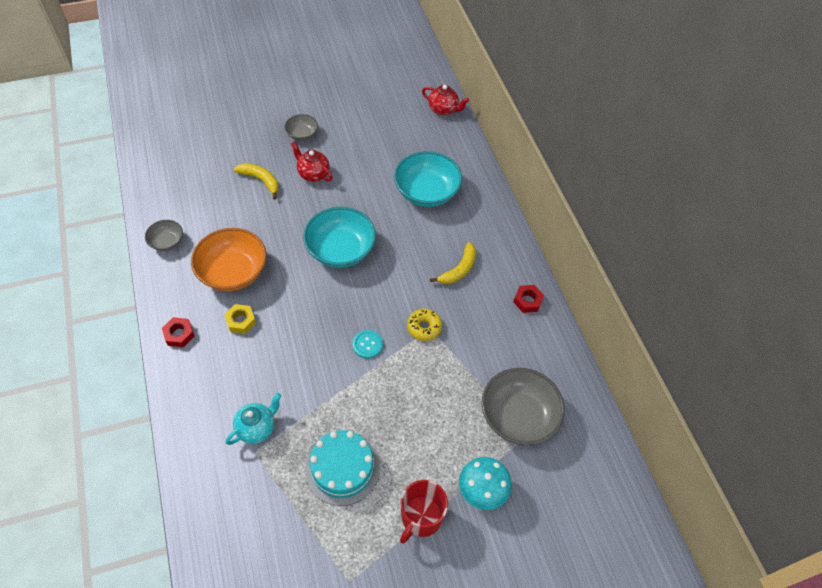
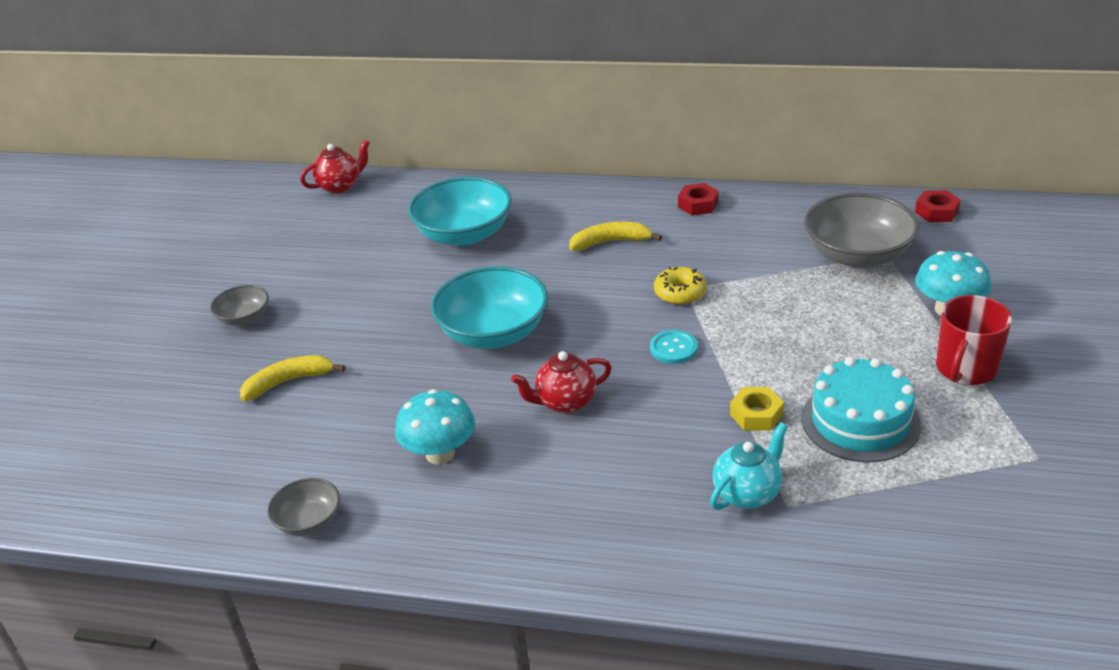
camera: 55 degrees left, 20 degrees down
(179, 334) = (513, 547): red nut -> red nut (936, 212)
(233, 272) = (440, 454): orange bowl -> turquoise mushroom
(241, 321) = (541, 467): yellow nut -> yellow nut (756, 415)
(257, 428) = (747, 494): turquoise teapot -> turquoise teapot turned 60 degrees clockwise
(313, 174) = (331, 325): red teapot -> red teapot (565, 402)
(421, 517) = (965, 369): red mug -> red mug turned 60 degrees clockwise
(459, 269) = (611, 242): yellow banana -> yellow banana turned 75 degrees counterclockwise

